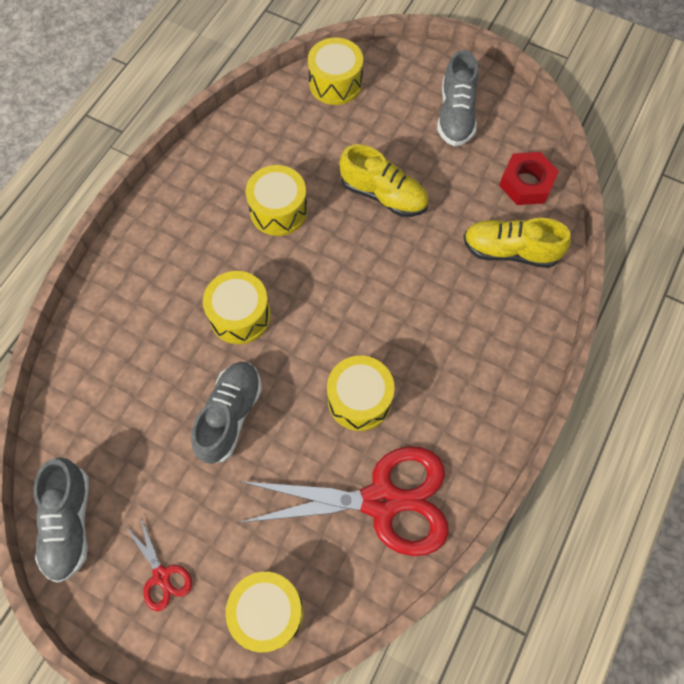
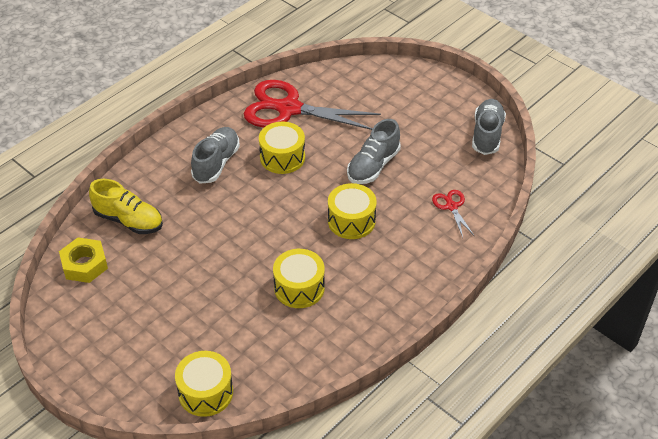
camera: 165 degrees left, 20 degrees down
(162, 575) = (431, 103): red scissors -> red scissors (451, 207)
(268, 612) = (372, 78): yellow drum -> none
(383, 195) = (206, 281): yellow shoe -> none
(455, 115) = (109, 335): grey shoe -> grey shoe (216, 163)
(526, 183) = (84, 264): red nut -> yellow nut

